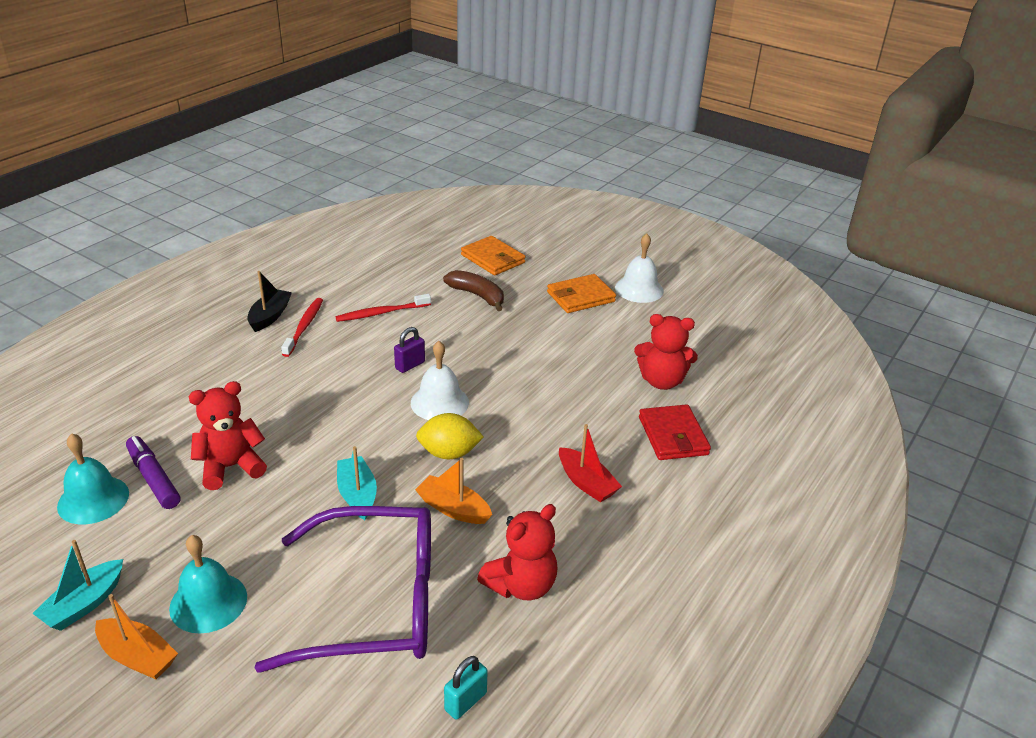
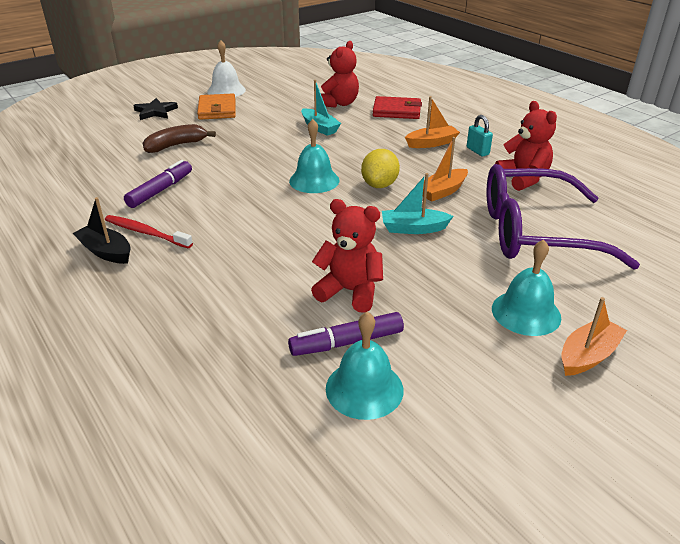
camera: 70 degrees left, 0 degrees up
(84, 604) = (521, 392): turquoise boat -> turquoise boat (319, 128)
(231, 467) = (350, 291): red teddy bear -> red teddy bear turned 120 degrees clockwise
(377, 602) = (533, 232): purple glasses -> purple glasses turned 105 degrees counterclockwise
(381, 313) = (161, 190): red toothbrush -> purple marker
(410, 365) = (254, 186): purple padlock -> none
(439, 402) = (314, 180): white bell -> turquoise bell
(465, 701) = (621, 211): turquoise padlock -> turquoise padlock (477, 151)
(493, 259) = (125, 131): orange wallet -> none
(550, 261) = (155, 112): none -> black star
(586, 483) = (431, 143): red boat -> orange boat

